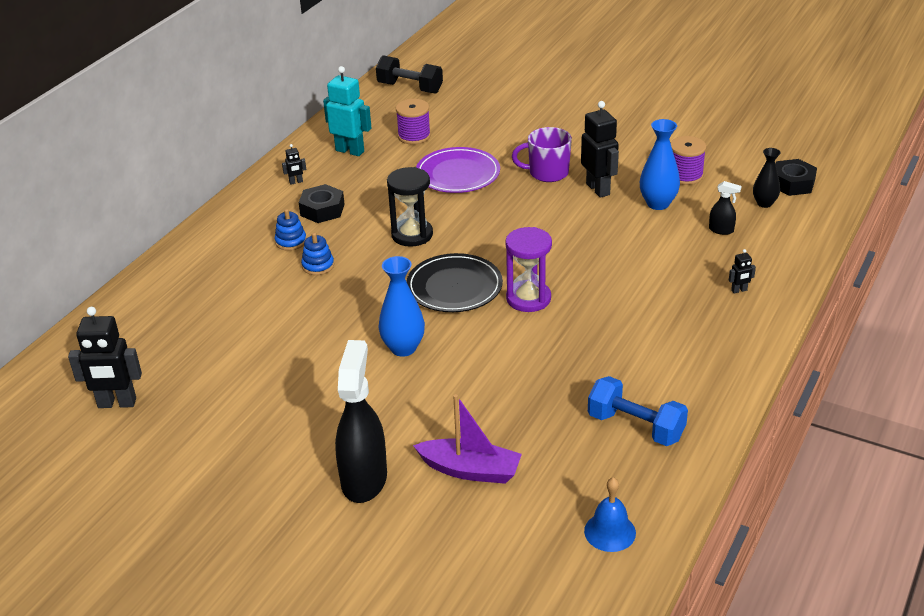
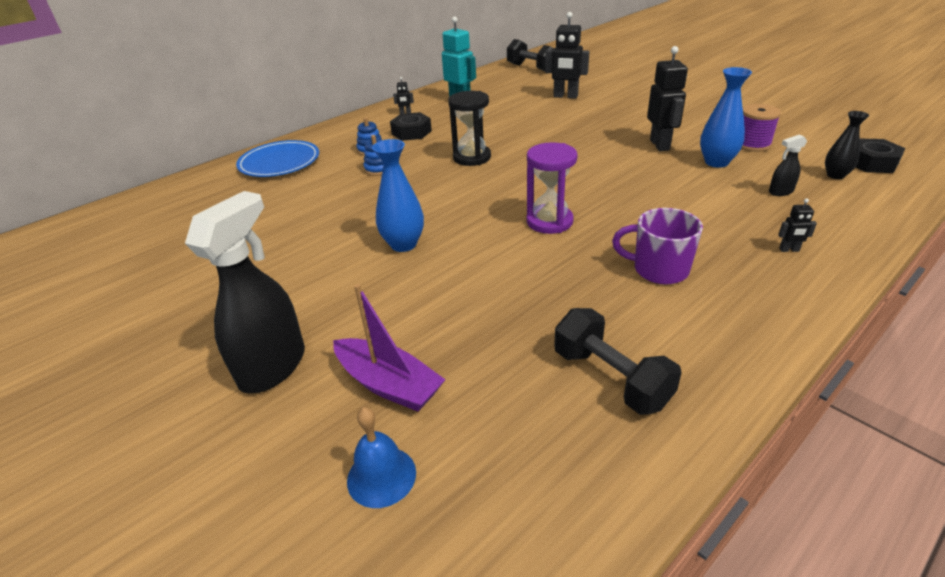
camera: 20 degrees right, 0 degrees up
(117, 403) = (134, 245): black robot -> black robot (565, 96)
(193, 275) = (279, 162): none -> blue plate
(414, 136) = (516, 95): purple spool -> none
(454, 287) = (484, 201): black plate -> none
(458, 174) = (537, 121): purple plate -> none
(547, 173) = (617, 129): purple mug -> purple mug (658, 269)
(610, 532) = (515, 522): blue bell -> blue bell (381, 476)
(636, 427) = (611, 378): blue dumbbell -> black dumbbell
(721, 230) = (780, 192): black spray bottle -> black spray bottle turned 120 degrees clockwise

